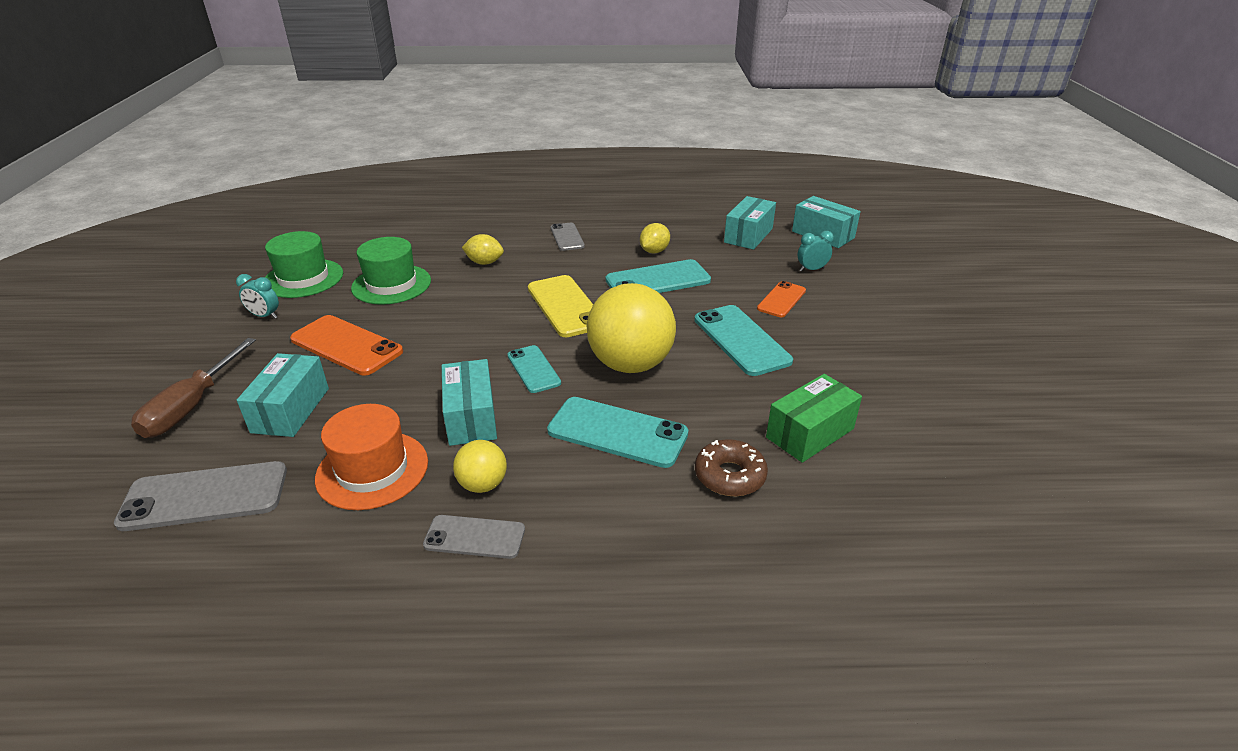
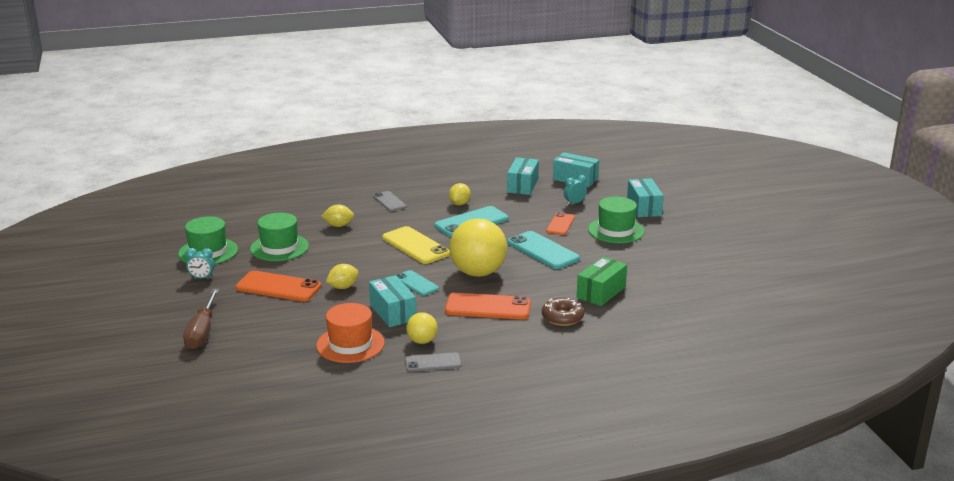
camera: 15 degrees left, 10 degrees down
(205, 496) = (257, 370): grey phone -> none
(290, 410) = (272, 325): turquoise box -> turquoise box (644, 208)
(430, 359) = (343, 287): none -> yellow lemon
(617, 432) = (488, 307): turquoise phone -> orange phone
(861, 321) = (616, 230): none -> green hat

